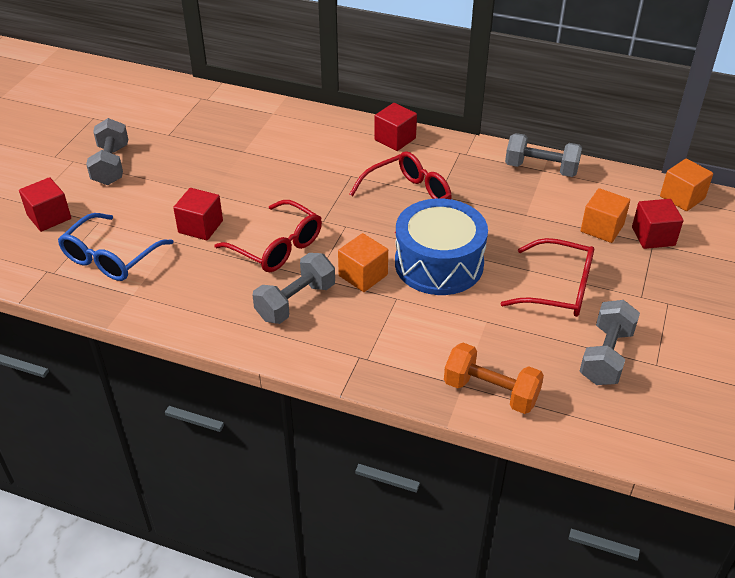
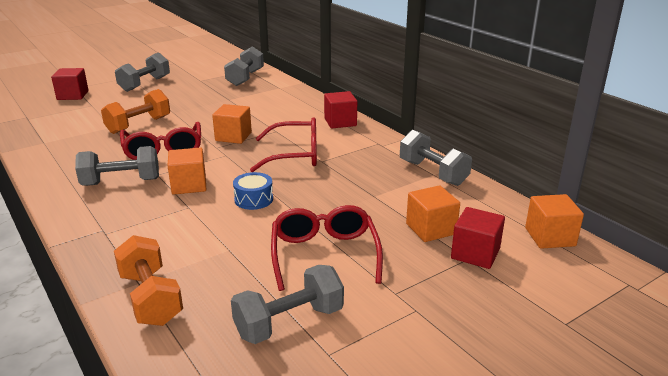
camera: 35 degrees right, 15 degrees down
(110, 258) = (66, 122): blue glasses -> none
(200, 227) = (138, 125): red cube -> orange dumbbell
(215, 112) = (245, 78): none -> grey dumbbell
(320, 200) = (233, 136): none -> orange cube
(439, 263) = (253, 199): blue drum -> blue drum, size x0.44
(559, 289) = (324, 254): red glasses -> red glasses turned 150 degrees counterclockwise

